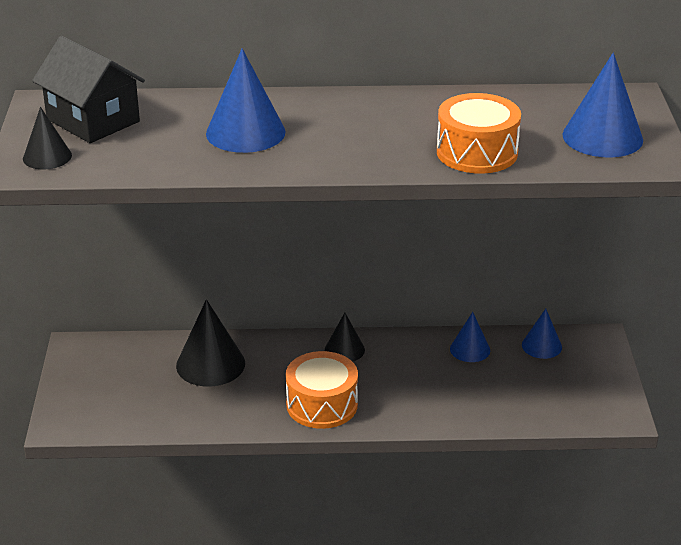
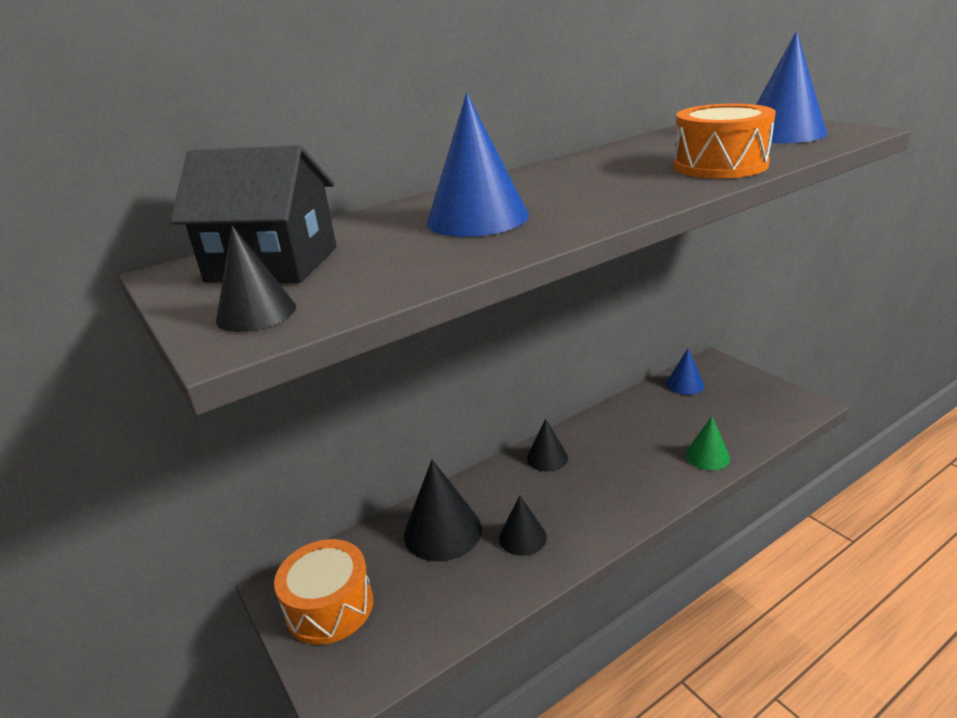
camera: 30 degrees left, 5 degrees down
(259, 396) = (522, 537): none -> black cone
(322, 405) = (587, 515): orange drum -> orange drum (329, 607)
(470, 349) = (641, 410): blue cone -> none
(471, 411) = (707, 456): none -> green cone

